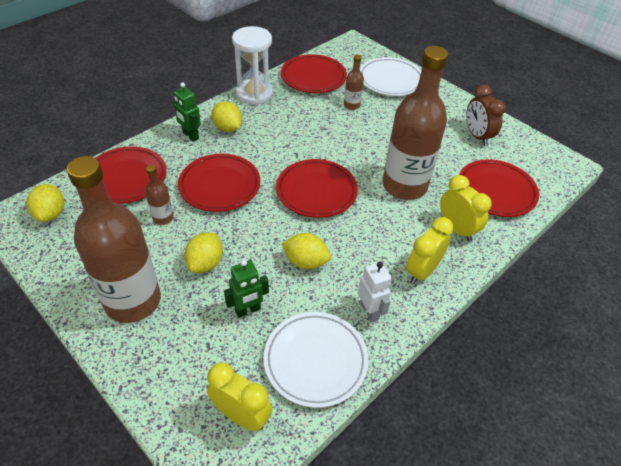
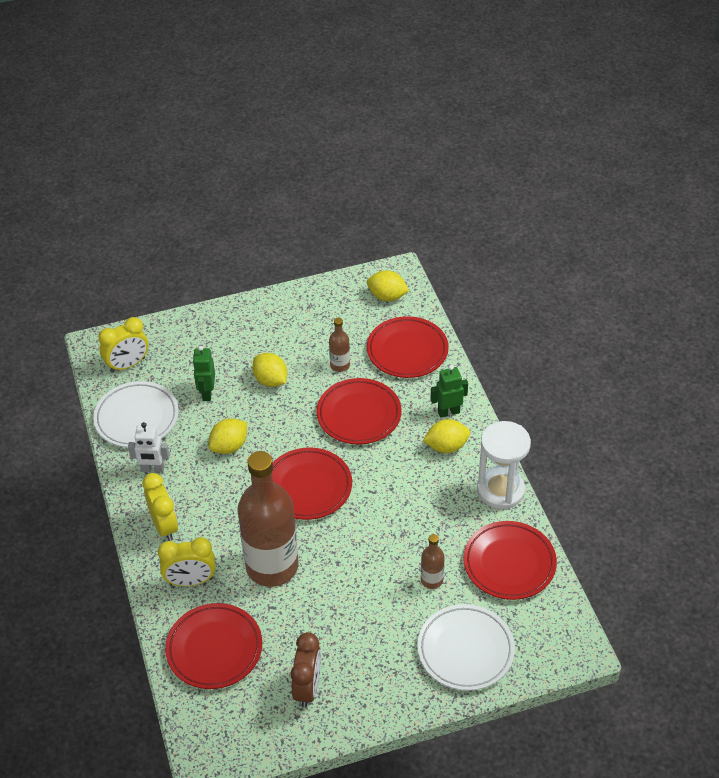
camera: 120 degrees right, 0 degrees up
(133, 301) = (261, 329): brown bottle -> none
(477, 136) = (307, 688): brown clock -> brown clock turned 90 degrees clockwise

